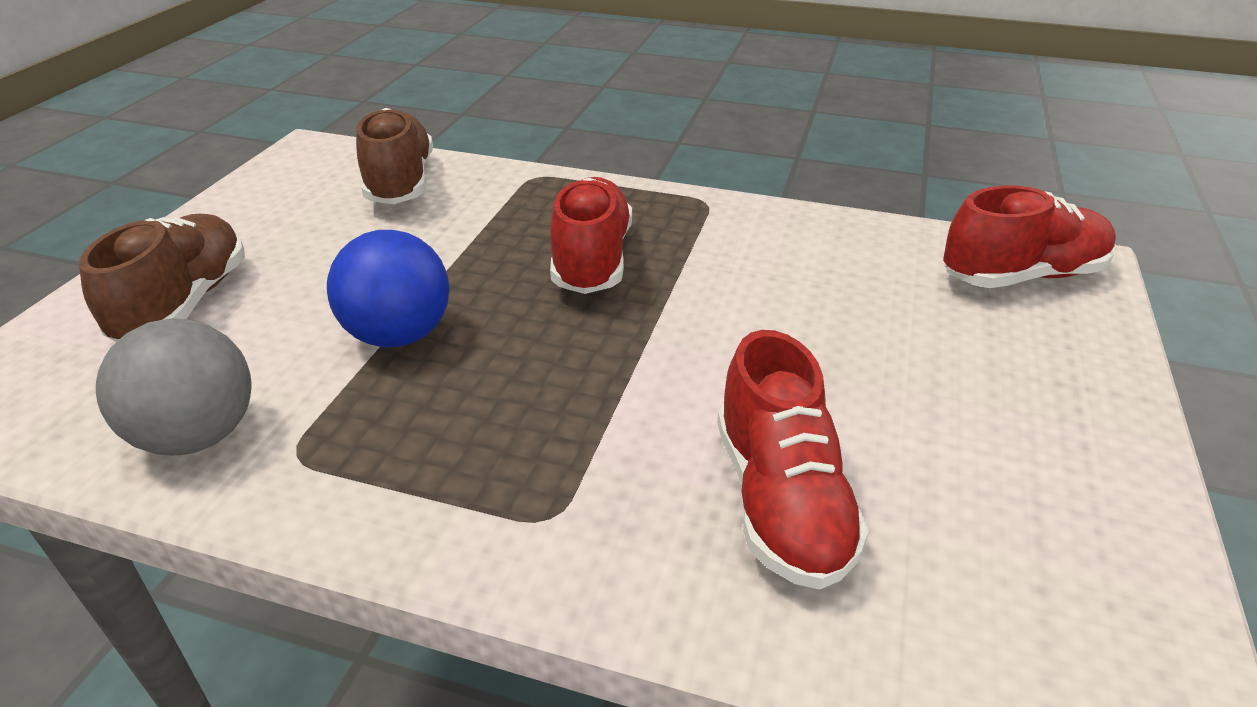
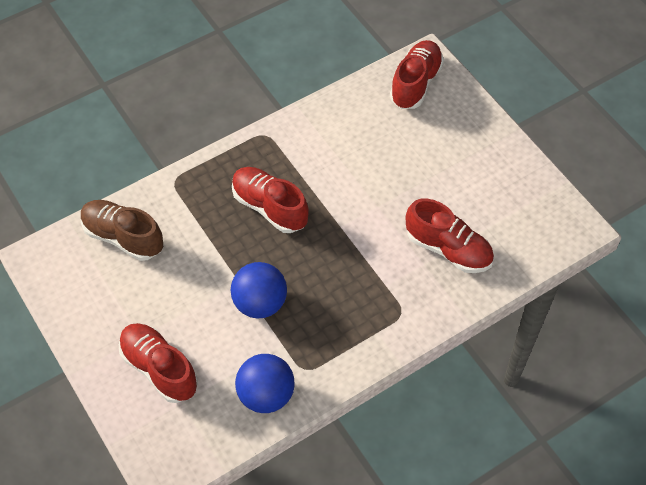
camera: 50 degrees left, 20 degrees up
(184, 303) = (159, 369): brown shoe -> red shoe
(198, 435) = (266, 395): grey ball -> blue ball

